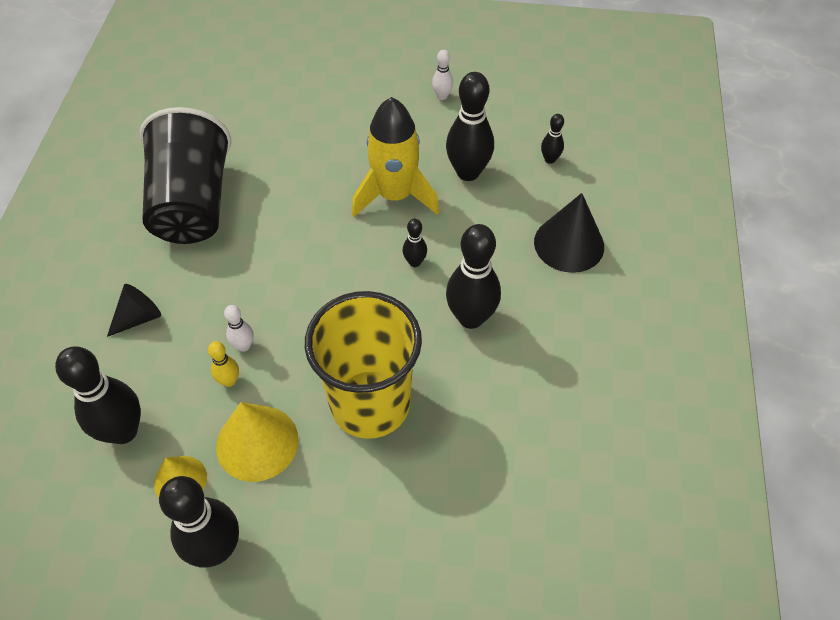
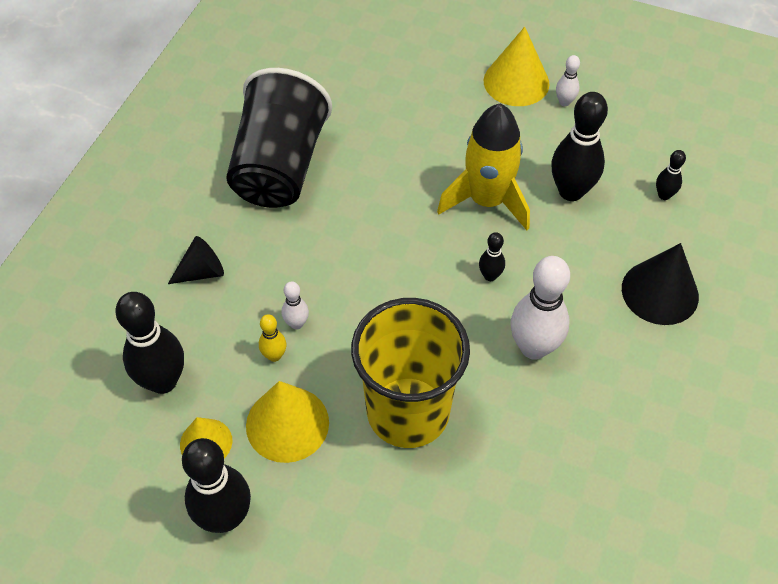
camera: 15 degrees right, 0 degrees up
(394, 87) = (516, 82): none -> yellow cone
(471, 317) = (533, 347): black bowling pin -> white bowling pin

